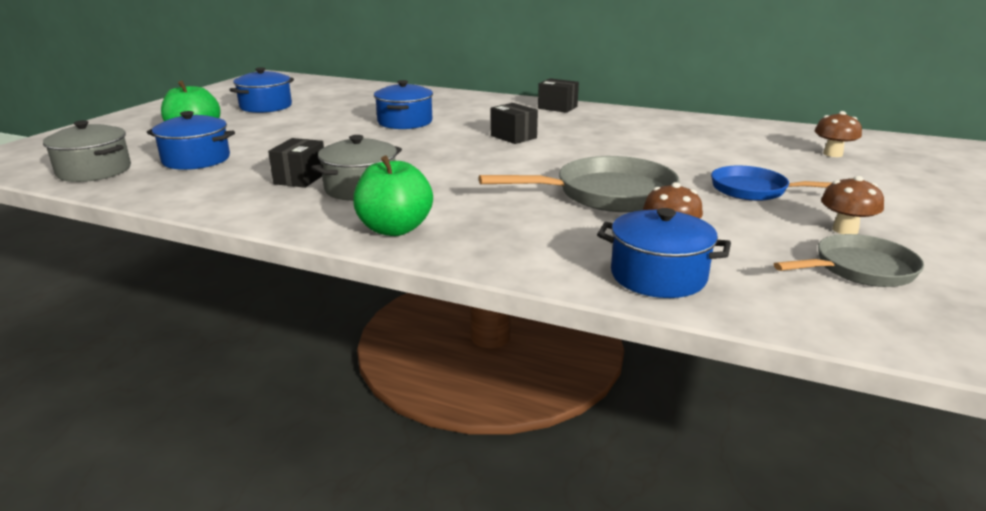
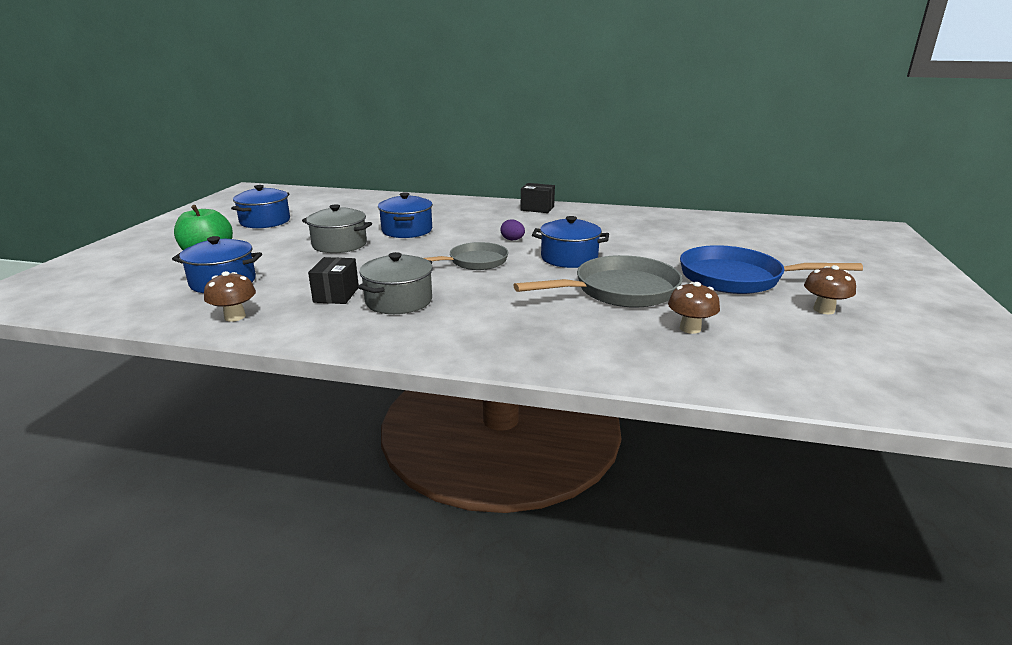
camera: 10 degrees left, 0 degrees up
(94, 171) = (123, 301): grey pot -> grey pot (339, 244)
(394, 229) = (450, 340): green apple -> none
(513, 137) = (512, 240): black box -> purple egg
(658, 276) = (698, 365): blue pot -> blue pot (569, 258)
(754, 190) = (737, 278): blue pan -> blue pan, size x1.57
(832, 154) = (782, 240): brown mushroom -> brown mushroom (235, 317)
(859, 269) = (850, 345): grey pan -> grey pan (474, 262)

